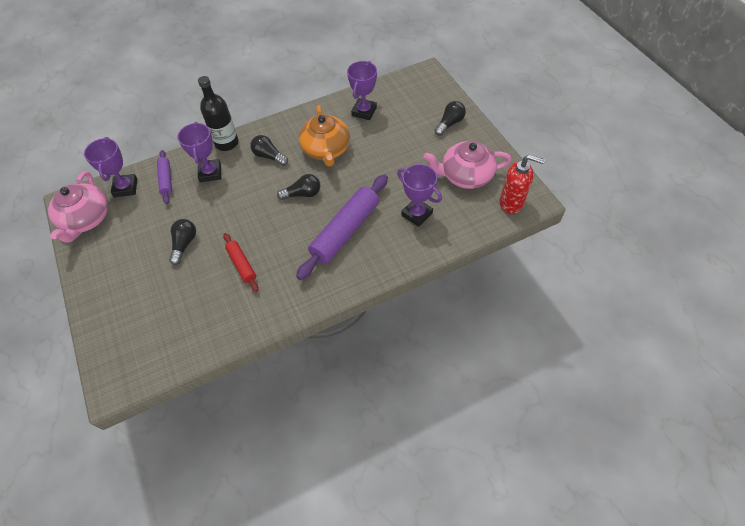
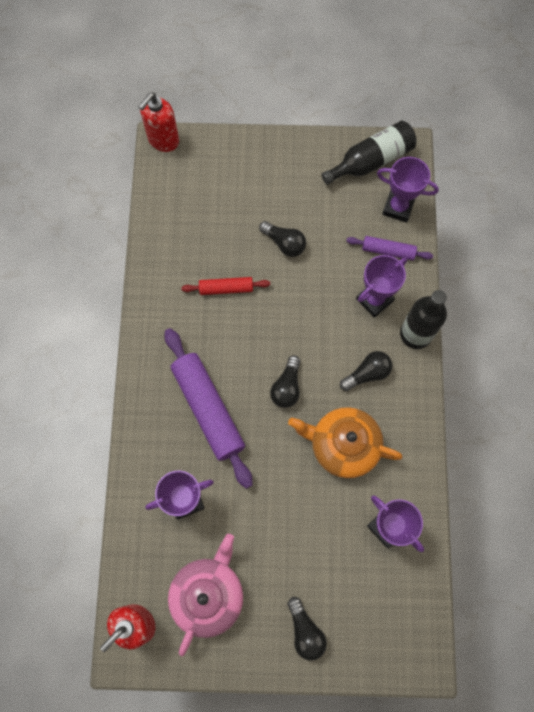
camera: 115 degrees right, 15 degrees up
(86, 219) = (371, 161): pink teapot -> black bottle
(107, 386) = (163, 140): none -> red soap dispenser
(210, 173) = (374, 300): purple trophy -> purple trophy turned 60 degrees counterclockwise

